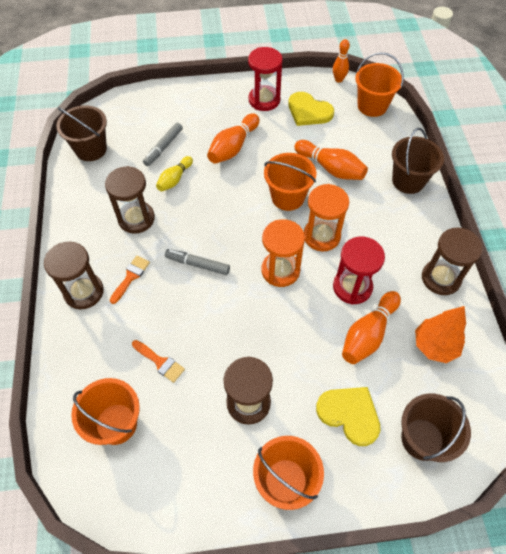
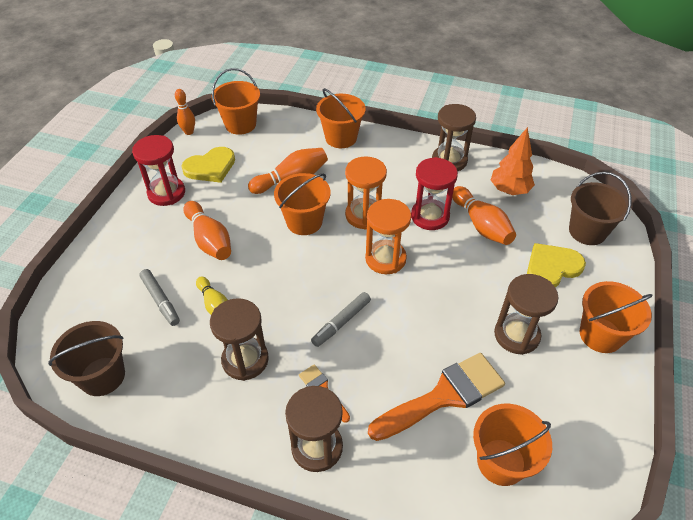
camera: 65 degrees left, 10 degrees down
(160, 362) = (444, 396): orange brush -> orange brush, size x2.08
(408, 181) = (341, 138): brown bucket -> orange bucket

